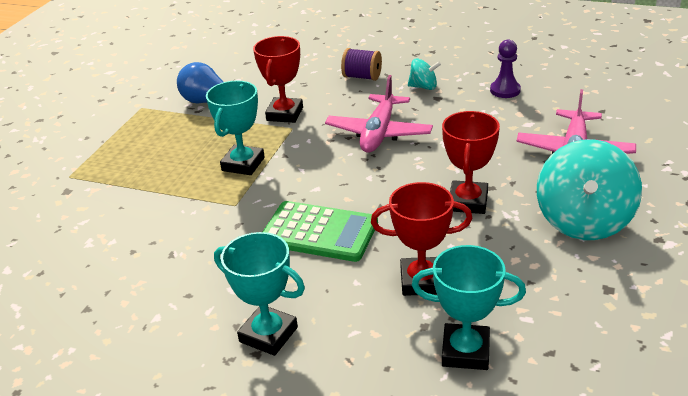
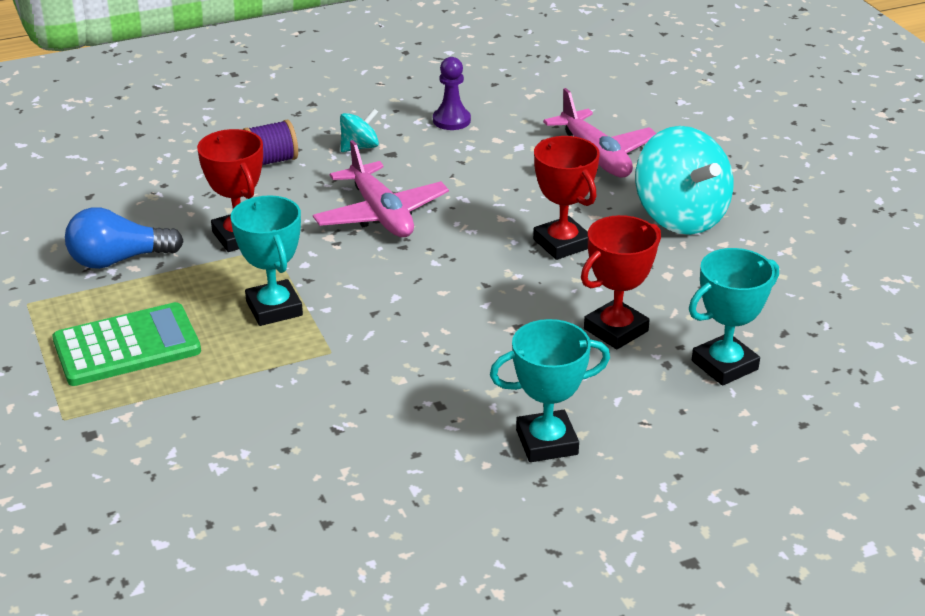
camera: 45 degrees left, 0 degrees up
(319, 232) = (462, 335): green calculator -> green calculator (127, 346)

